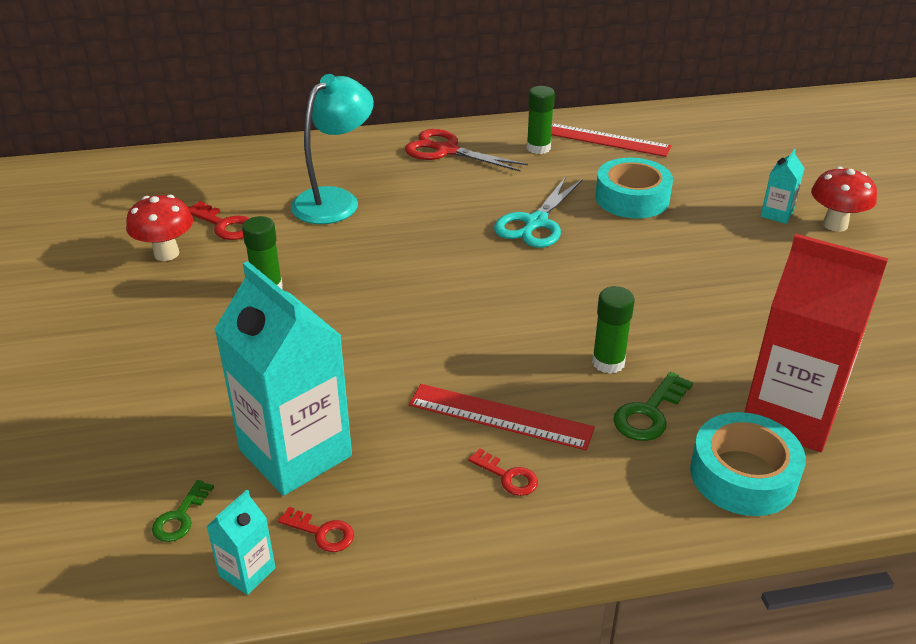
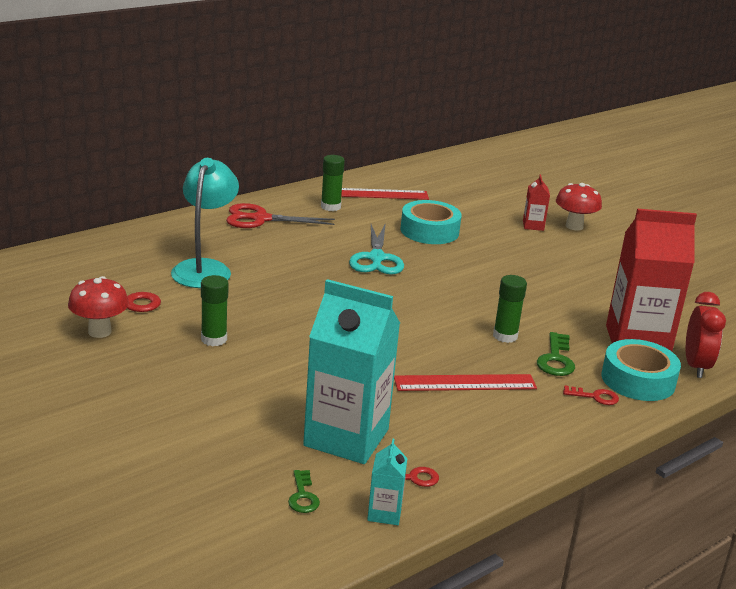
camera: 30 degrees left, 10 degrees down
(508, 476) = (502, 415): red key -> red key (595, 397)
(776, 214) = (533, 225): turquoise carton -> red carton
(851, 477) = (696, 366): none -> red clock

